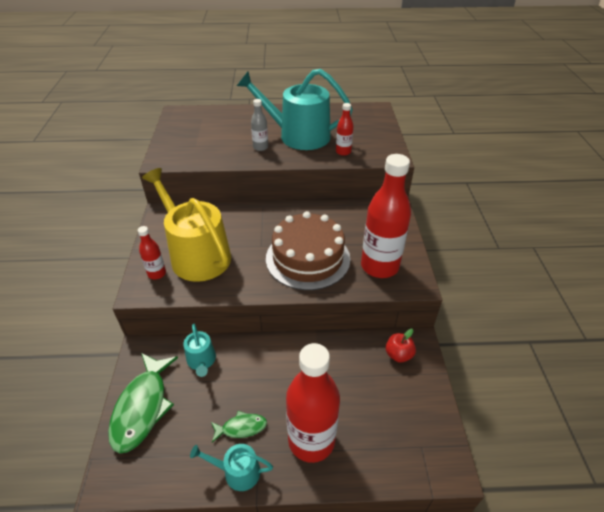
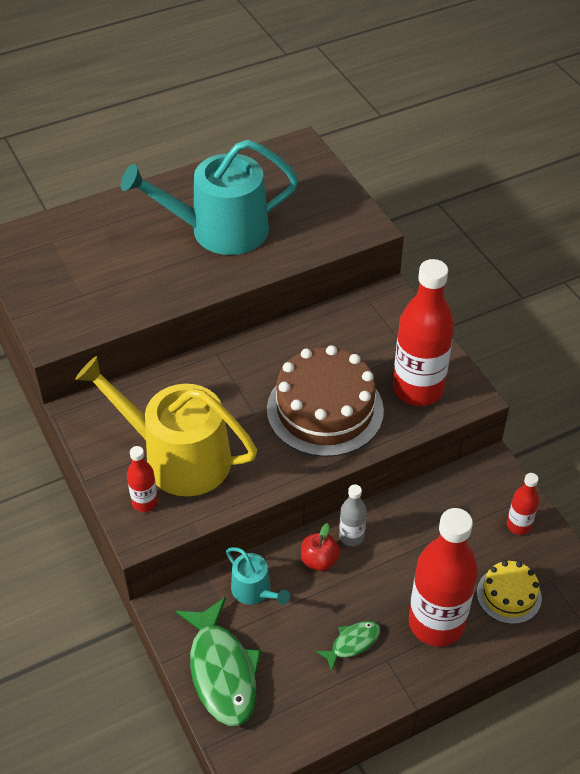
camera: 25 degrees left, 5 degrees up
(237, 471) = (377, 688): turquoise watering can -> none
(260, 147) = (180, 268): grey bottle -> grey bottle (351, 537)
(343, 152) = (299, 239): red bottle -> red bottle (518, 525)
(380, 443) = (509, 595): none -> yellow cake
(398, 354) = (480, 490): red apple -> red apple (319, 560)

